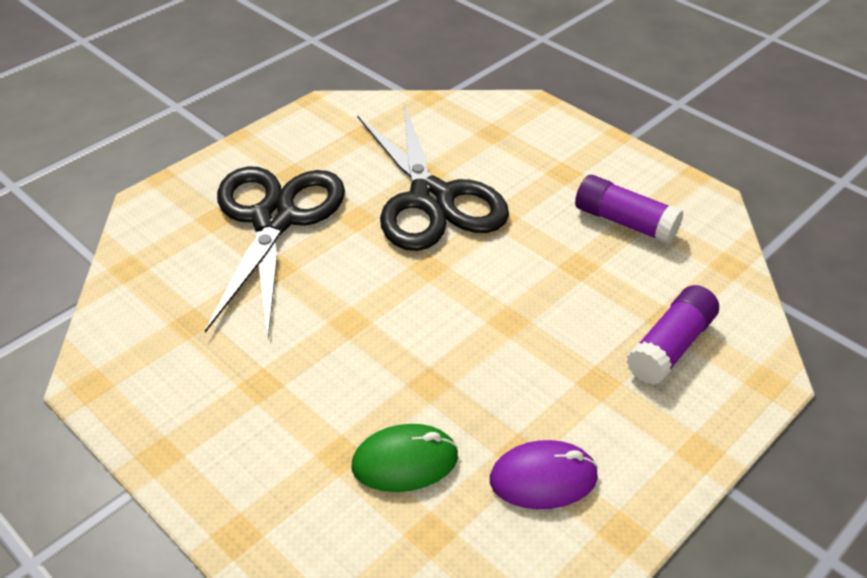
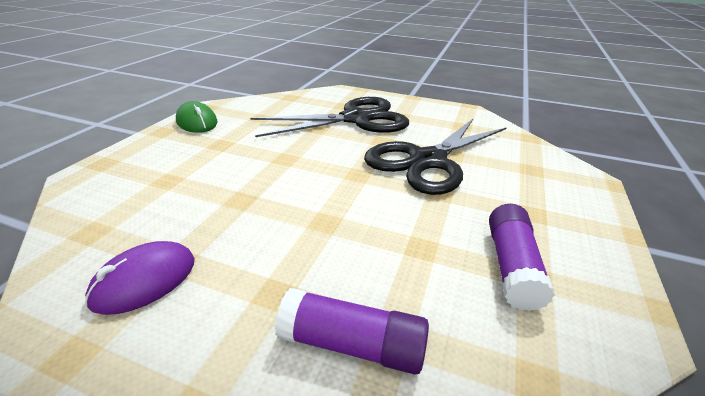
camera: 65 degrees right, 10 degrees down
(405, 462) = (161, 206): green mouse -> green mouse (197, 122)
(543, 478) = (144, 280): purple mouse -> purple mouse turned 75 degrees clockwise

